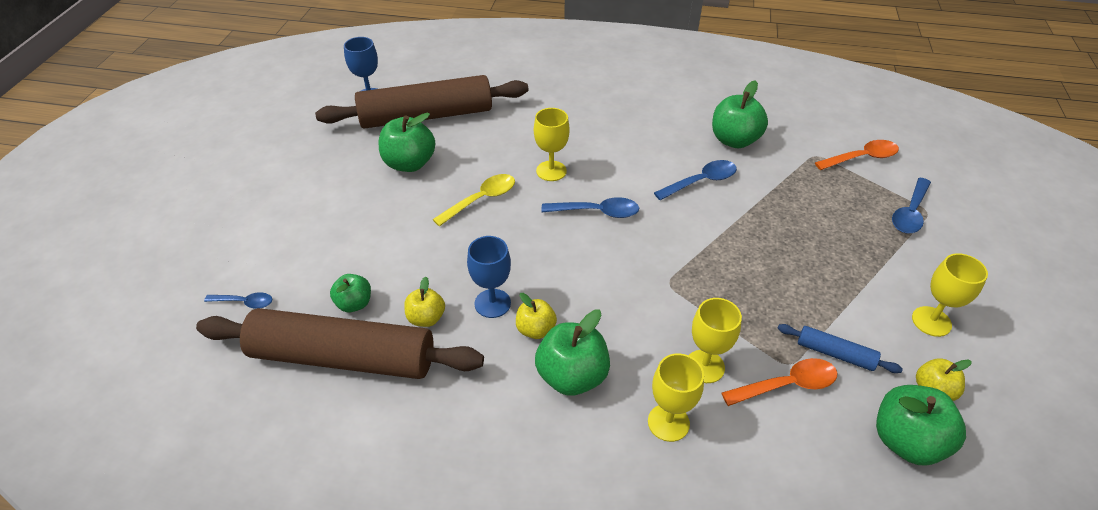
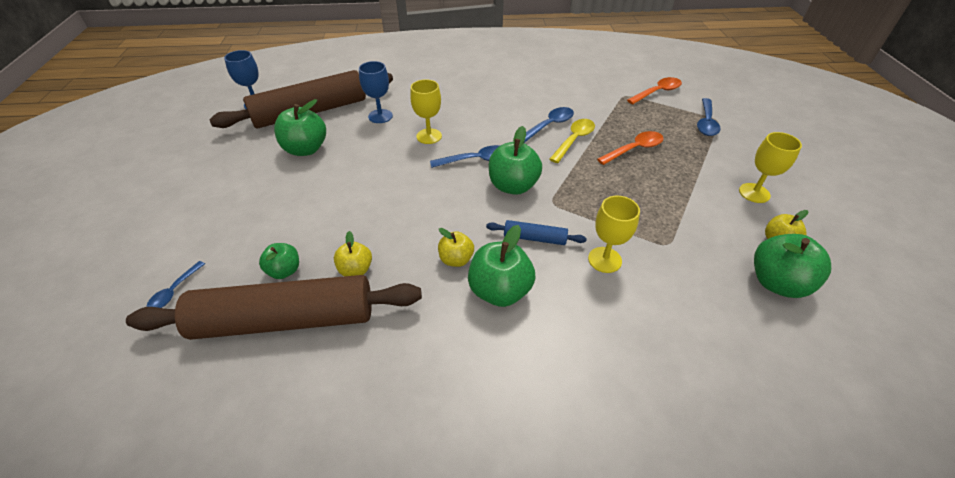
camera: 15 degrees left, 0 degrees up
(245, 302) = (174, 291): blue spoon -> blue spoon turned 120 degrees clockwise
(481, 200) = (377, 167): yellow spoon -> yellow spoon (574, 140)
(492, 303) = (412, 246): blue goblet -> blue goblet (380, 116)
(668, 422) = (593, 310): yellow goblet -> none
(734, 140) = (563, 94): green apple -> green apple (513, 186)
(787, 385) = (673, 260): orange spoon -> orange spoon (634, 149)
(835, 353) = (698, 229): blue rolling pin -> blue rolling pin (535, 238)

